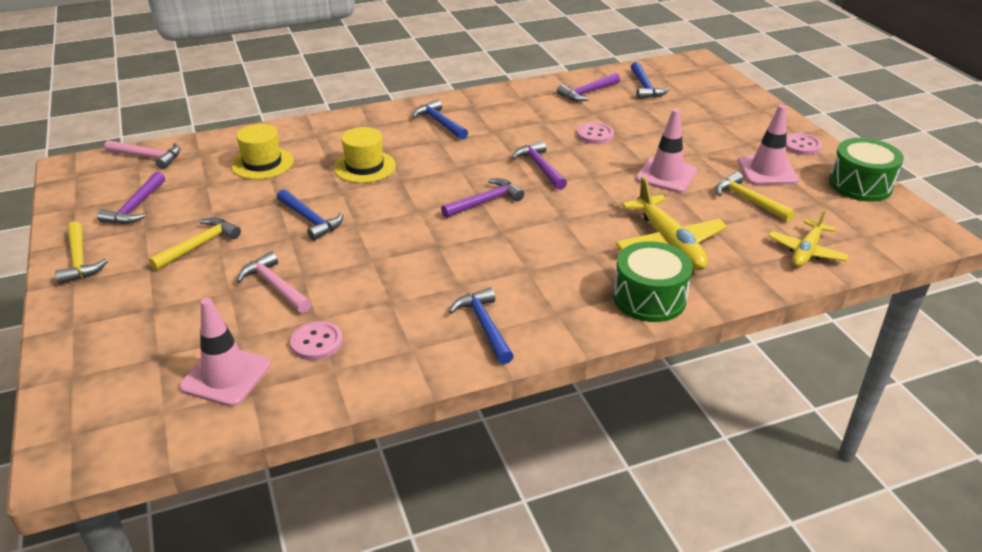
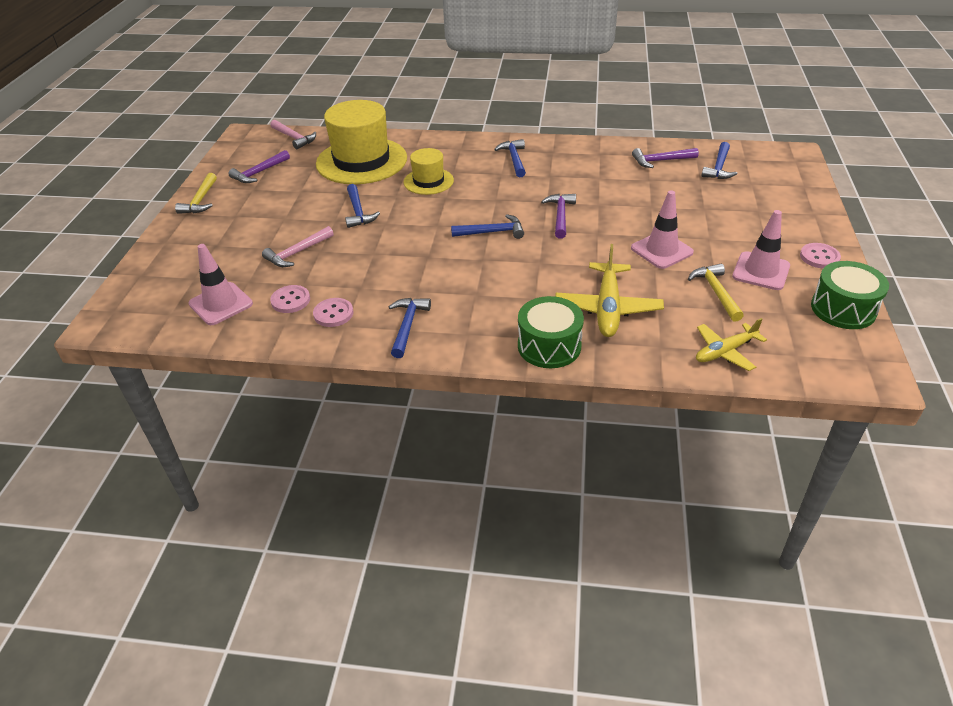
camera: 30 degrees right, 5 degrees up
(199, 245) = (275, 210): yellow hammer -> none
(262, 163) = (361, 161): yellow hat -> yellow hat, size x1.89
(275, 286) = (297, 253): pink hammer -> pink hammer turned 120 degrees counterclockwise
(485, 202) = (492, 232): purple hammer -> blue hammer
(595, 135) = (632, 199): pink button -> pink button (333, 314)

